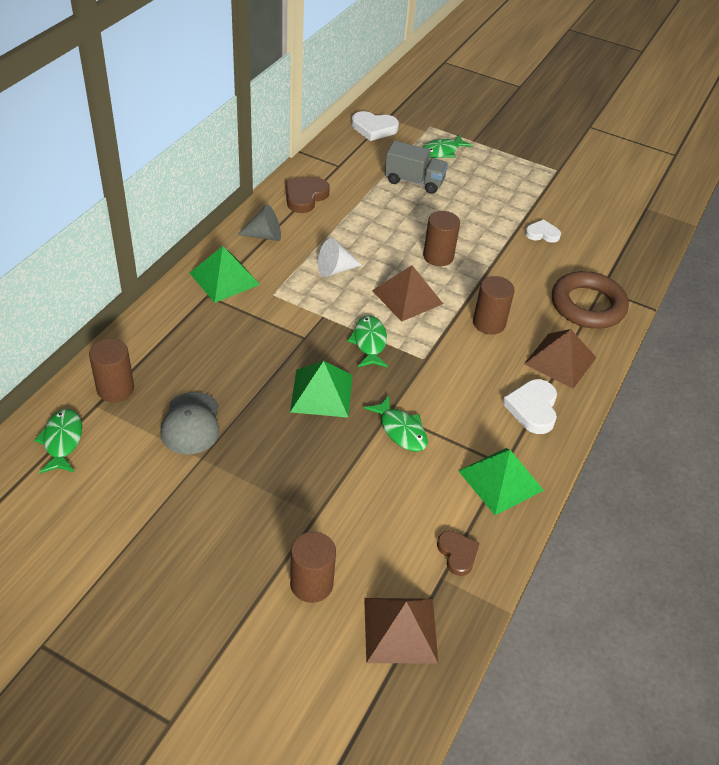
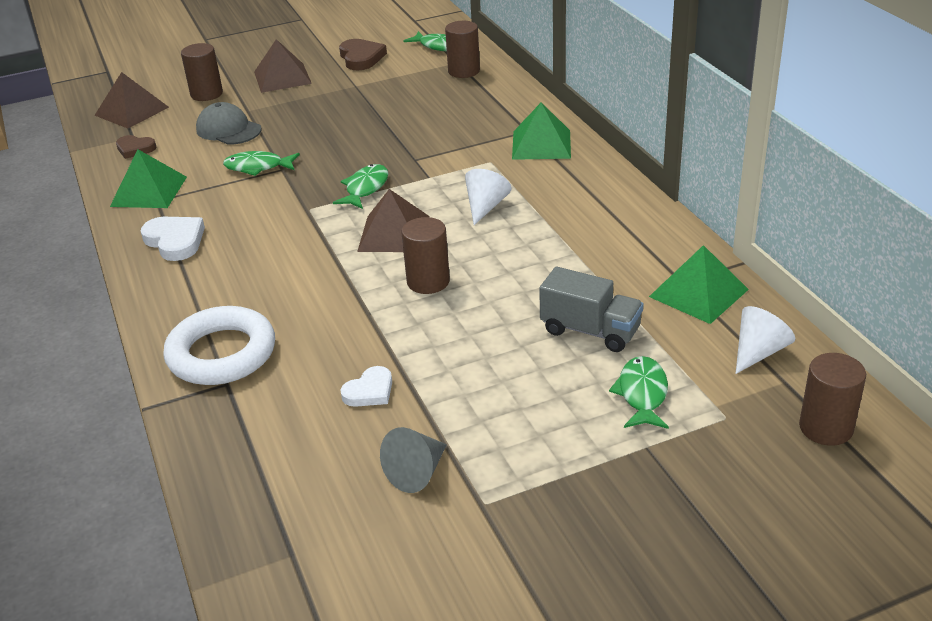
camera: 135 degrees right, 10 degrees down
(191, 423) = (391, 89): grey cap -> grey cap (228, 130)
(264, 235) = (586, 184): grey cone -> grey cone (417, 472)
(305, 197) = (633, 232): brown heart -> brown heart (361, 58)
(321, 393) = (344, 147): green pyramid -> green pyramid (698, 293)
(369, 342) = (365, 188): green fish -> green fish turned 105 degrees counterclockwise
(374, 128) = (758, 352): white heart -> white cone
(414, 181) = (590, 331): grey truck -> grey truck turned 120 degrees counterclockwise
(489, 323) = (295, 267): brown cylinder -> brown cylinder (826, 428)
(560, 360) = (192, 288): brown pyramid -> brown pyramid (282, 77)
(587, 305) = (221, 353): brown ring -> white ring

